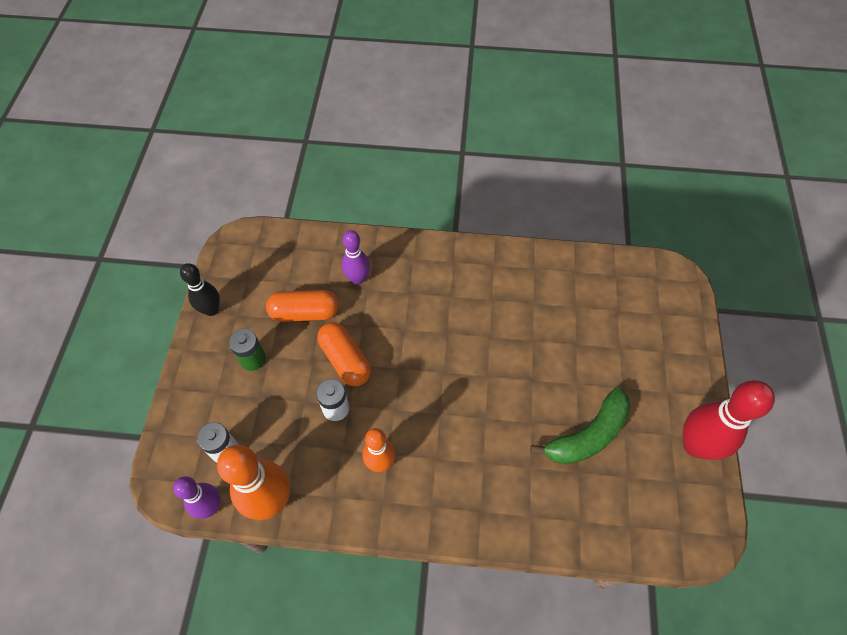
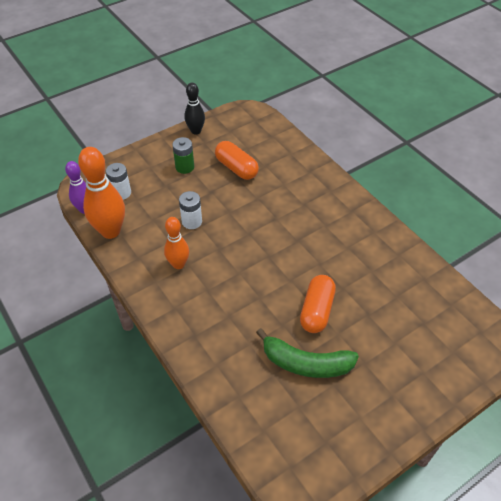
camera: 50 degrees right, 10 degrees down
(345, 360) = (226, 205): orange capsule -> orange capsule (316, 310)
(357, 278) = (285, 175): purple bowling pin -> none
(695, 445) = (368, 439): red bowling pin -> none

